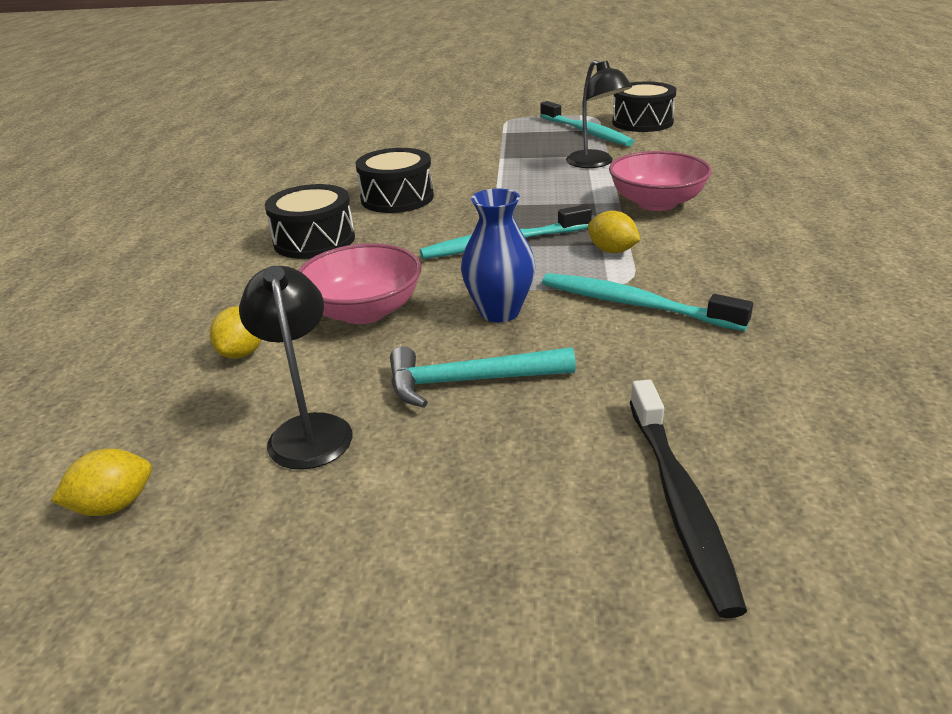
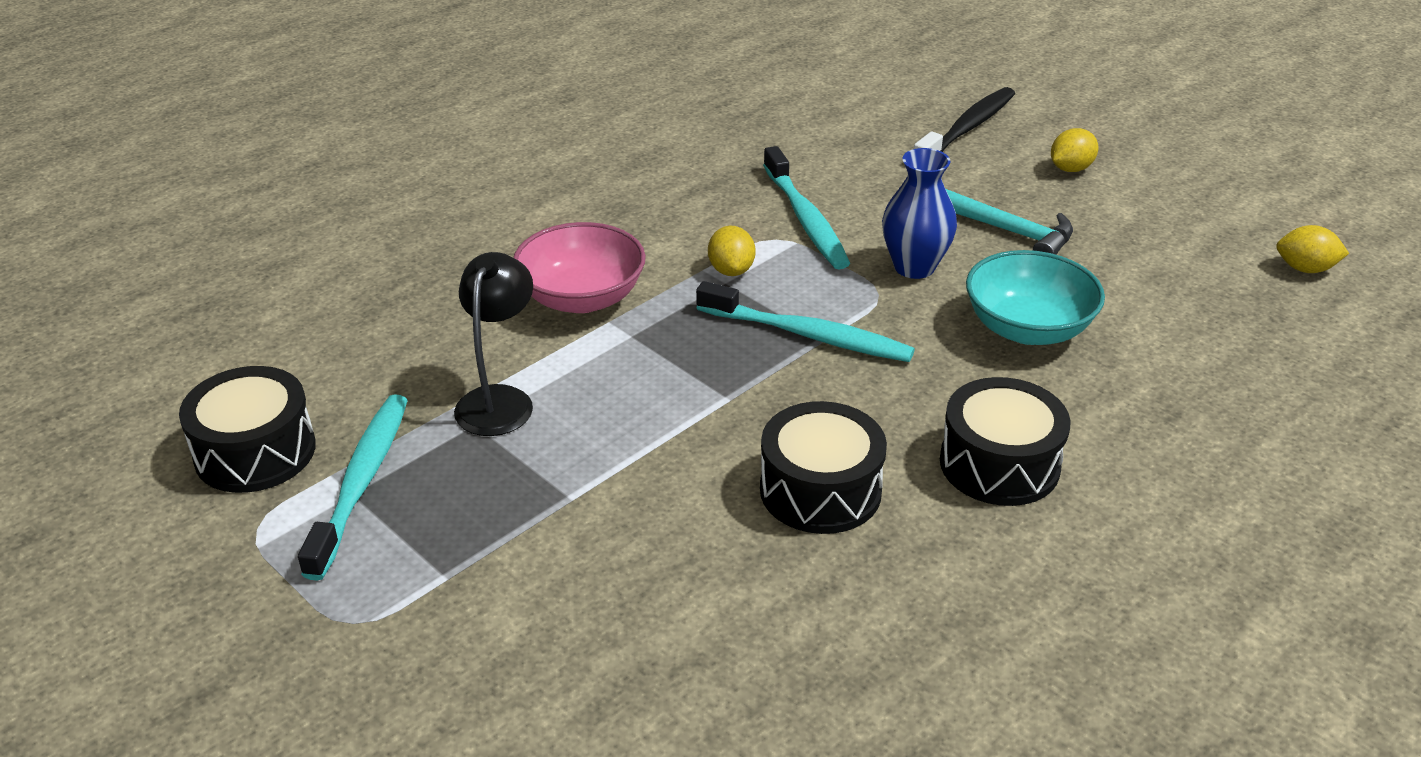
camera: 140 degrees left, 5 degrees up
(242, 353) = (1168, 342): yellow lemon -> yellow lemon (1070, 169)
(308, 430) = (1147, 254): black lamp -> none
(364, 311) = (1027, 328): pink bowl -> turquoise bowl

